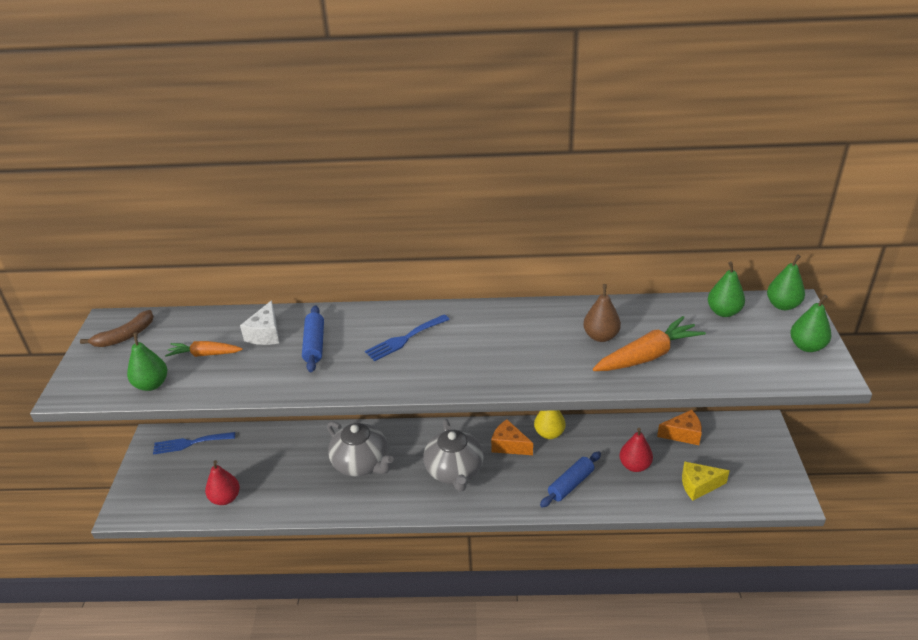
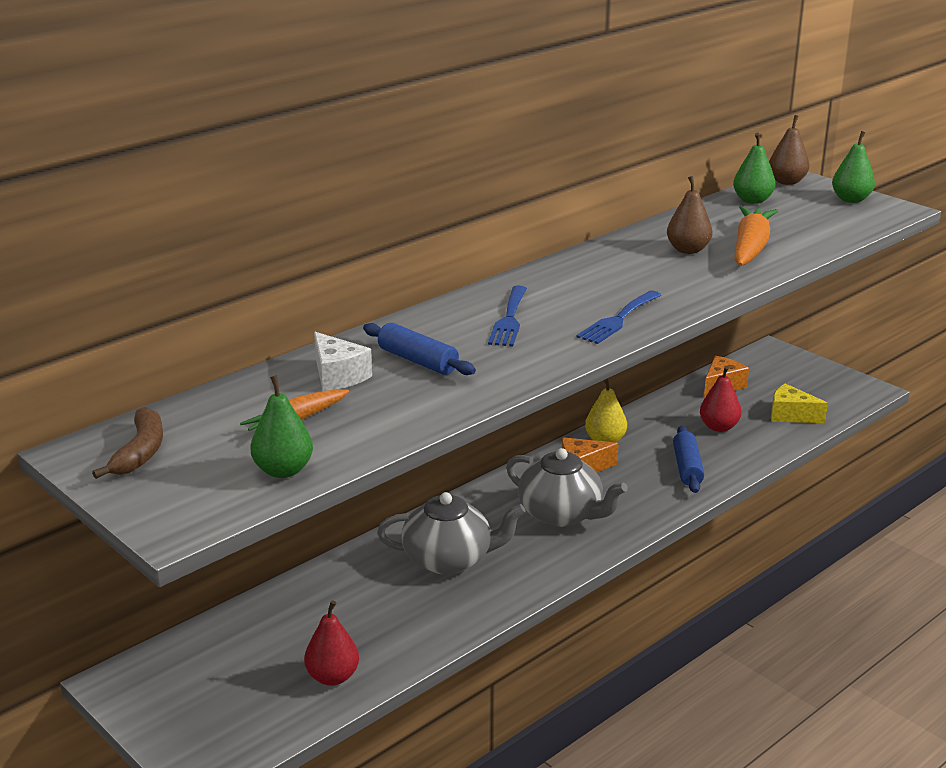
camera: 45 degrees left, 10 degrees down
(190, 443) = (184, 657): blue fork -> blue fork (618, 320)
(699, 486) = (791, 415): yellow cheese -> yellow cheese turned 75 degrees clockwise
(782, 305) = (787, 182): green pear -> brown pear

